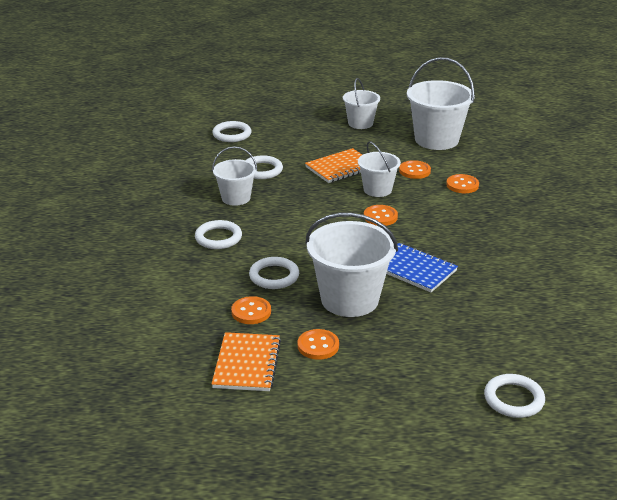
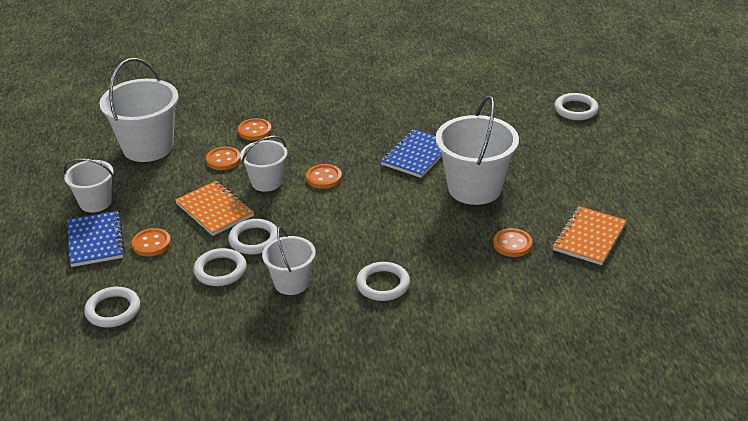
camera: 95 degrees left, 5 degrees up
(247, 364) = (589, 237): orange notebook -> orange notebook turned 60 degrees counterclockwise
(274, 276) = (448, 236): white ring -> white ring (254, 239)
(312, 125) = (95, 240): none -> blue notebook
(318, 346) = (549, 200): orange button -> orange button (151, 244)

